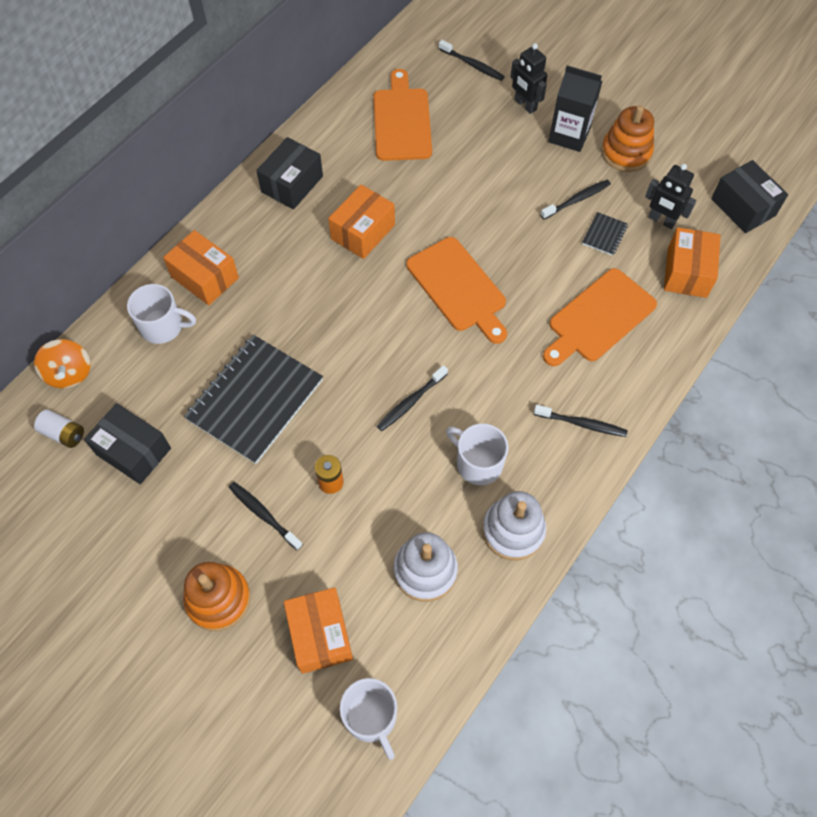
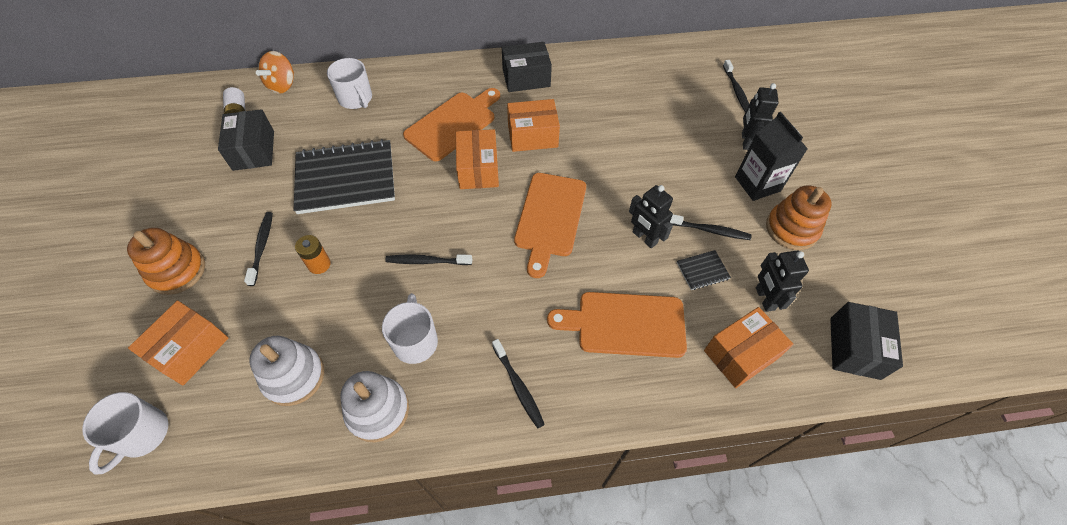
camera: 45 degrees right, 5 degrees down
(205, 277) = (411, 91): orange box -> orange box (478, 169)
(401, 121) = (642, 91): orange cutting board -> orange cutting board (453, 124)
(541, 244) = (644, 238): none -> black robot

